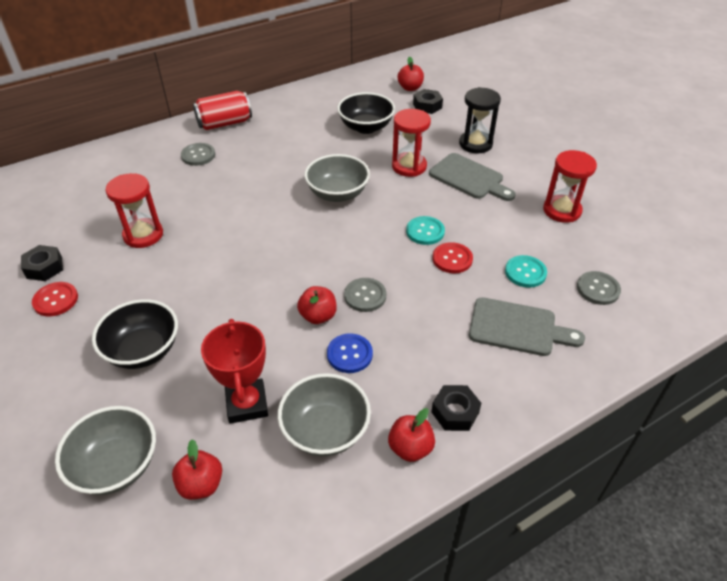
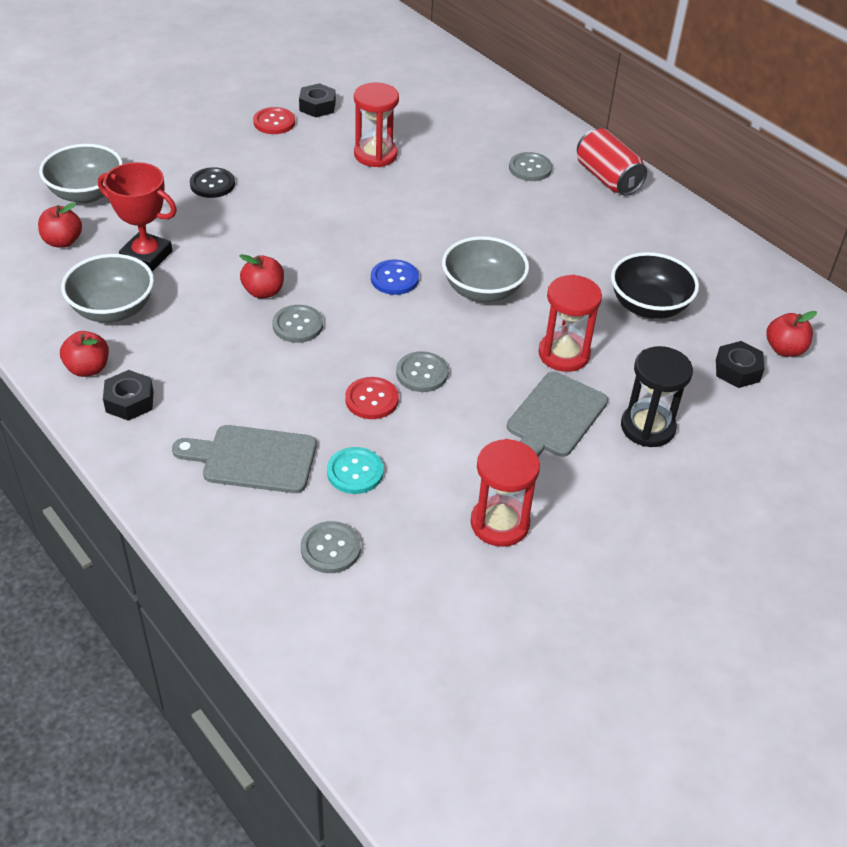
camera: 80 degrees right, 0 degrees up
(143, 350) = (212, 184): black bowl -> black button
(246, 404) = (146, 256): red trophy -> red trophy turned 45 degrees clockwise
(349, 354) = (209, 319): blue button -> blue button (394, 279)
(425, 231) = (422, 373): turquoise button -> grey button
(517, 328) = (253, 459): grey cutting board -> grey cutting board turned 90 degrees clockwise

